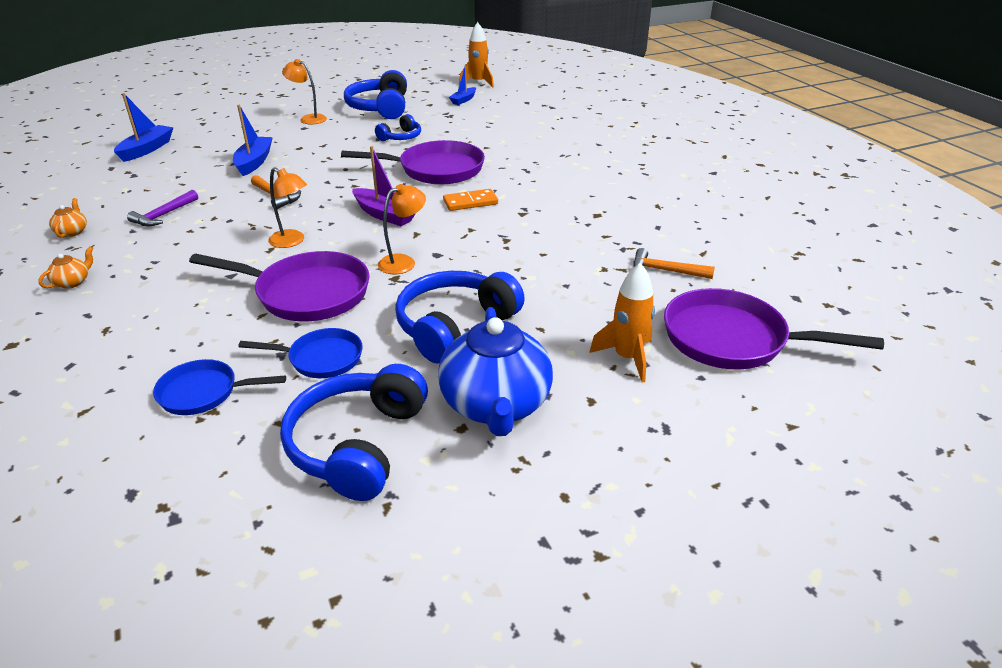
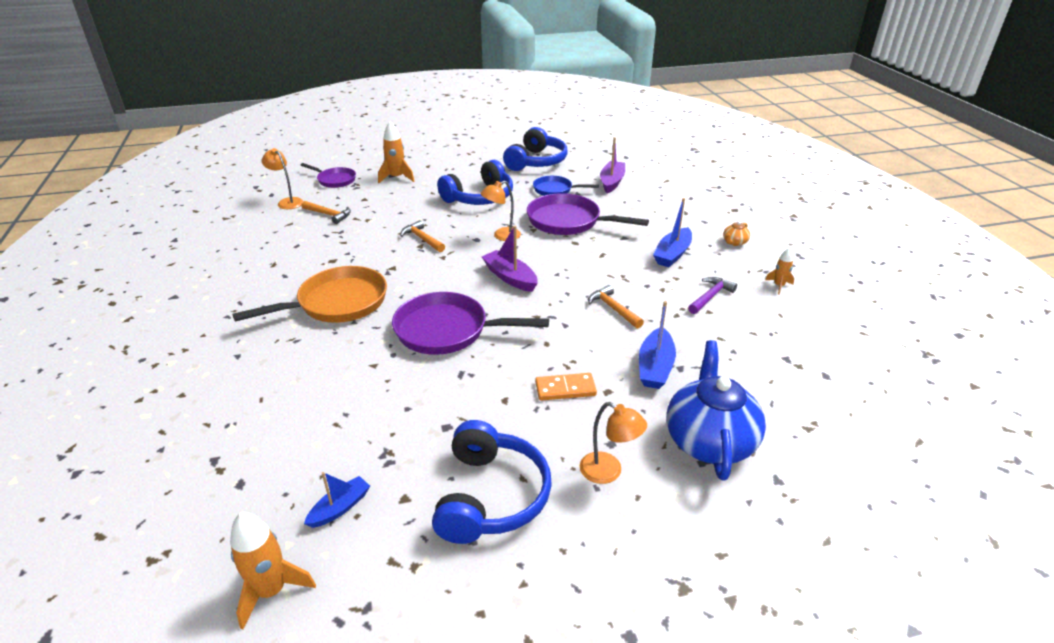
camera: 170 degrees left, 0 degrees up
(72, 232) = (779, 286): orange teapot -> orange rocket
(147, 149) = (812, 411): blue boat -> blue boat (672, 254)
(204, 393) = (612, 182): blue pan -> purple boat
(292, 241) = (586, 259): orange lamp -> orange lamp (287, 202)
(401, 137) = (473, 400): blue headphones -> none
(470, 202) = (431, 283): orange domino -> orange domino (565, 389)
(495, 405) = (472, 168): blue teapot -> blue teapot (709, 440)
(508, 248) = (422, 239): none -> orange hammer
(552, 180) = (337, 303): none -> orange pan
(732, 339) = (335, 180): purple pan -> purple pan, size x0.58

